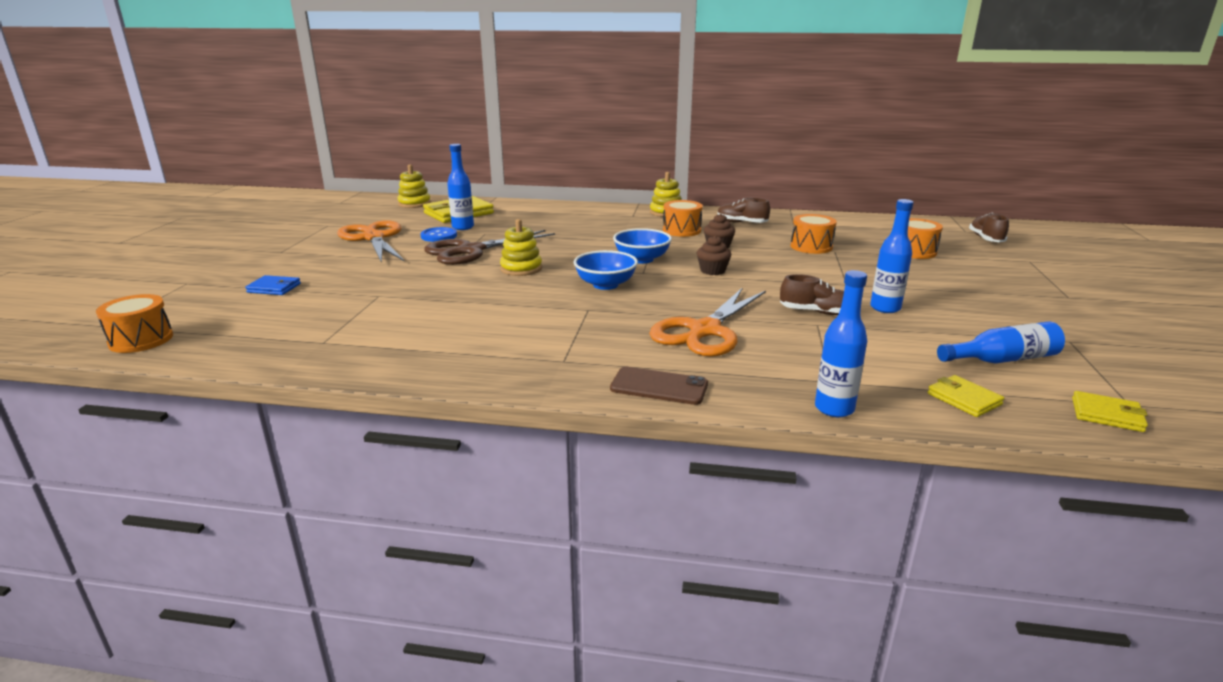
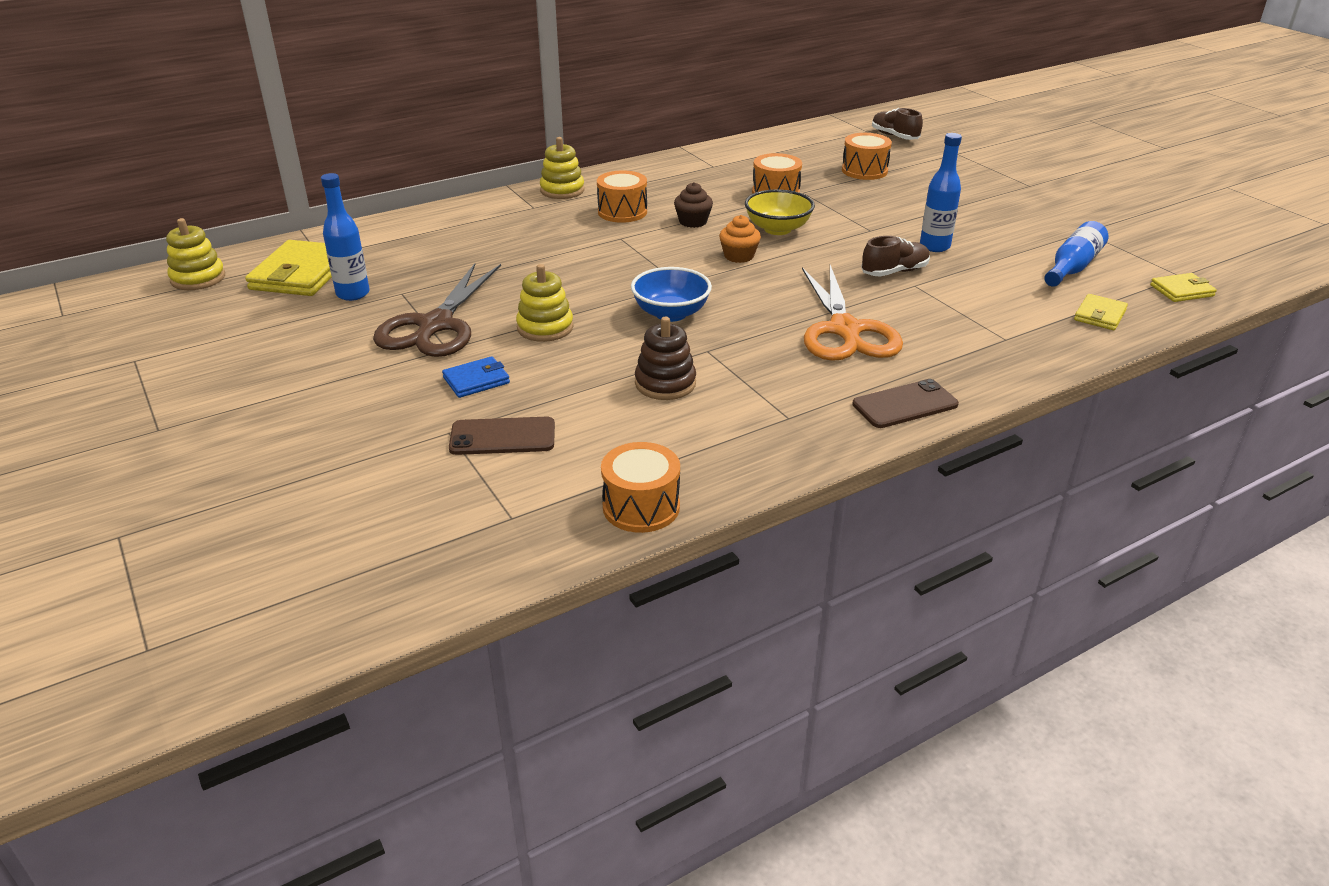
camera: 40 degrees left, 10 degrees up
(141, 340) = (259, 636): orange drum -> orange drum (641, 507)
(274, 288) = (281, 483): blue wallet -> blue wallet (476, 380)
(373, 238) = (258, 355): orange scissors -> none
(396, 307) = (502, 437): none -> brown phone
(439, 236) = (347, 319): blue button -> none
(528, 316) = (665, 383): none -> brown stacking toy
(642, 259) = (649, 266): blue bowl -> none
(712, 270) = (739, 256): brown cupcake -> orange cupcake
(741, 223) = (664, 181): brown shoe -> none
(771, 265) = (777, 229): none -> yellow bowl
(834, 408) = (1043, 363): blue bottle -> none
(964, 399) = (1099, 315): yellow wallet -> yellow wallet turned 75 degrees counterclockwise

